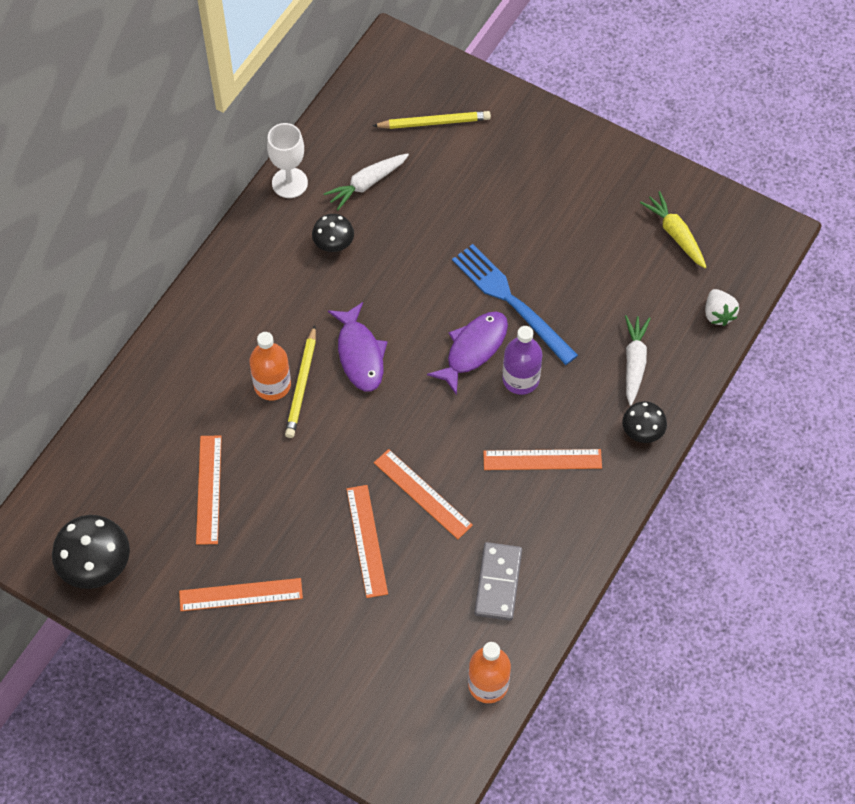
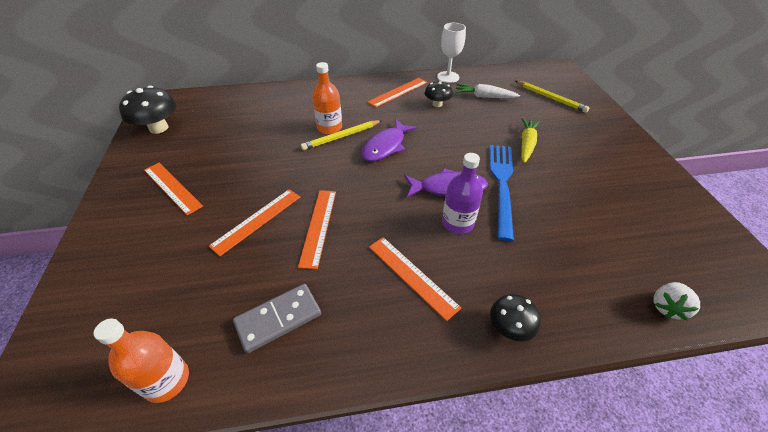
camera: 50 degrees right, 15 degrees down
(208, 489) = (240, 140): orange ruler -> orange ruler (398, 92)
(634, 362) = (553, 279): white carrot -> none
(675, 234) = (671, 234): yellow carrot -> yellow carrot (526, 144)

